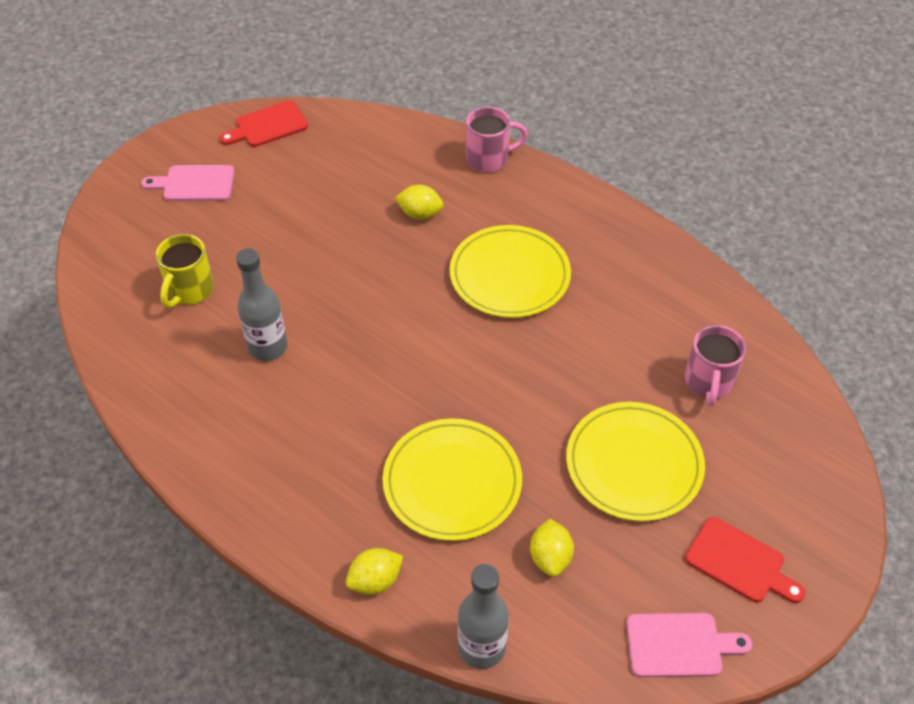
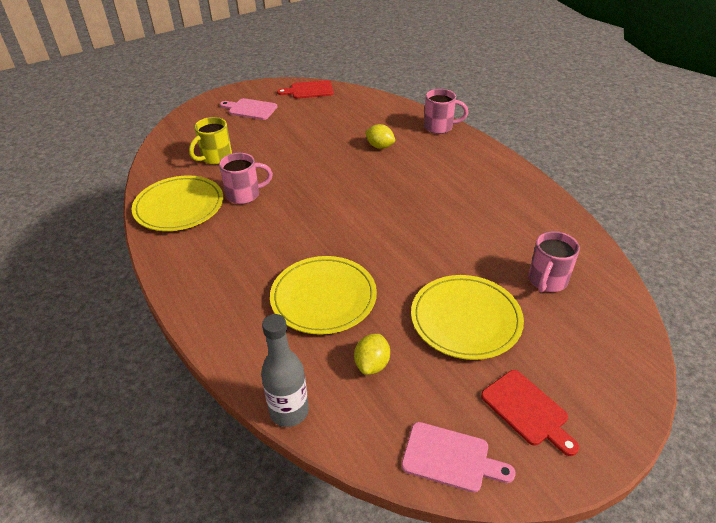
camera: 20 degrees right, 10 degrees down
(268, 347) = (244, 195): grey bottle -> pink mug
(375, 580) = (236, 344): yellow lemon -> none
(509, 275) = (424, 188): yellow plate -> yellow plate (179, 206)

